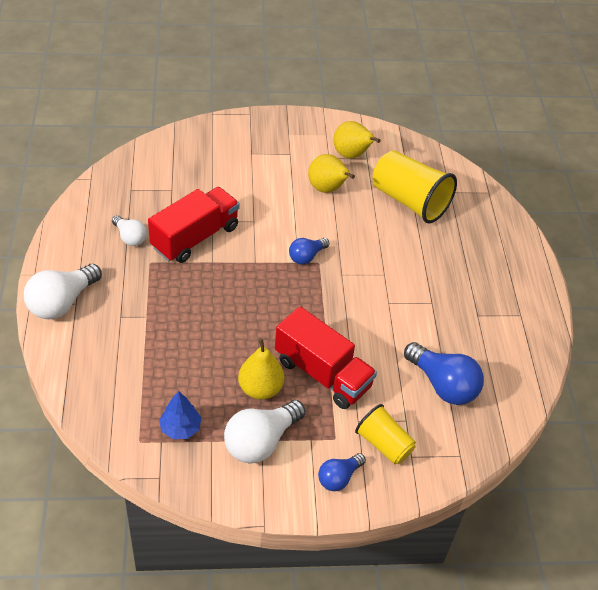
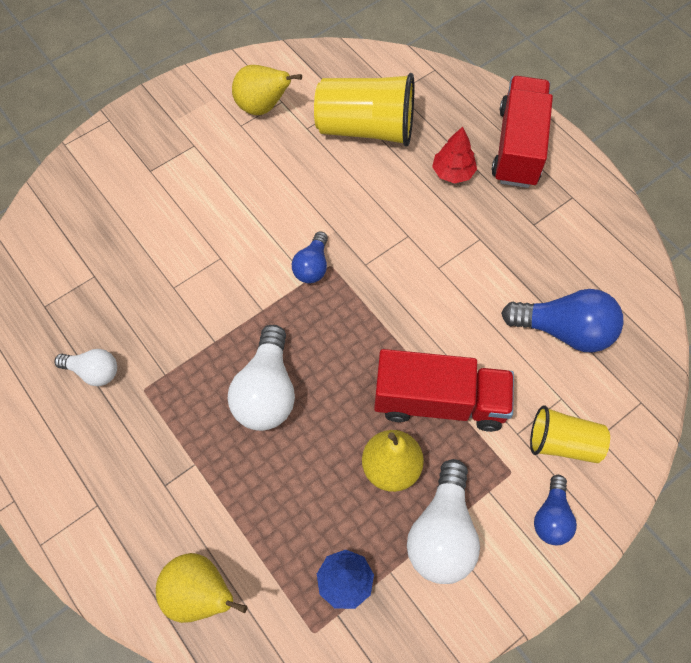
camera: 30 degrees left, 15 degrees up
(62, 302) = (79, 516): white light bulb -> white light bulb (266, 391)
(195, 237) = (170, 322): red truck -> red truck (518, 146)
(327, 189) = (269, 166): yellow pear -> yellow pear (200, 594)
(447, 256) = (453, 172): none -> red tree

